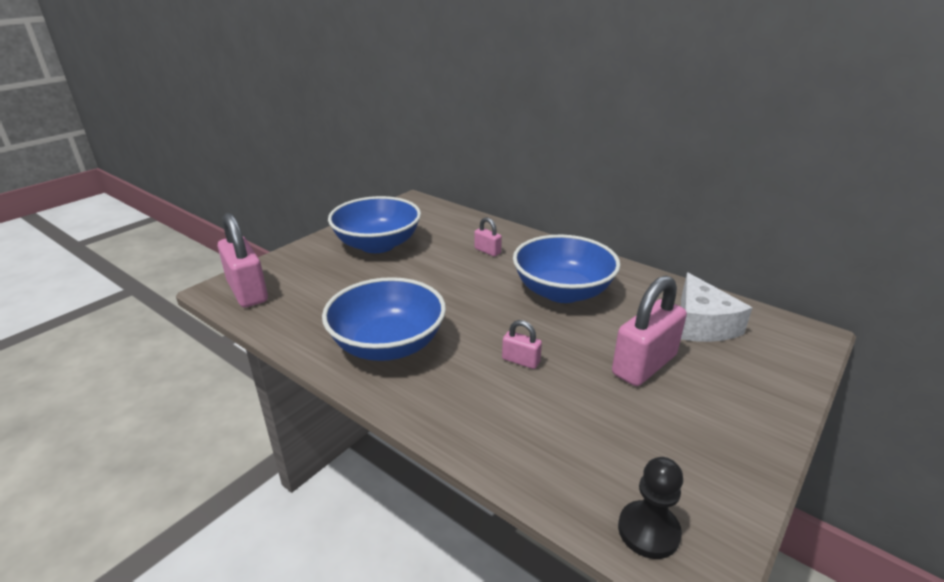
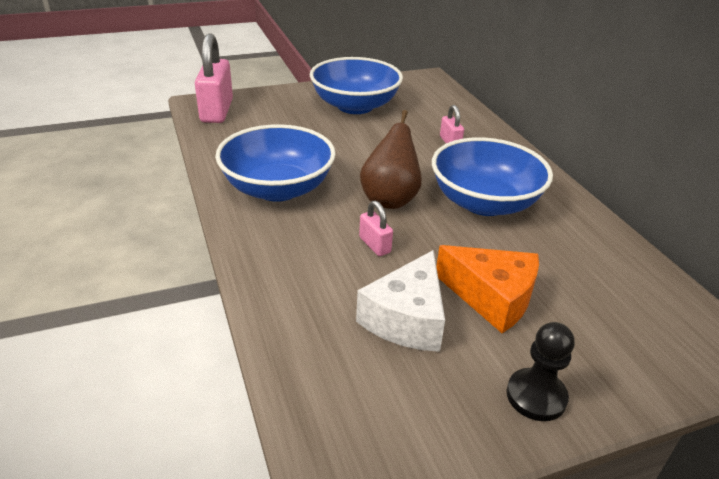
camera: 30 degrees right, 5 degrees up
(491, 316) = (390, 199): none -> brown pear
(644, 365) = (492, 297): pink padlock -> orange cheese
(648, 531) = (330, 426): black pawn -> black pawn (536, 396)
(702, 324) = (605, 288): white cheese -> white cheese (407, 318)

